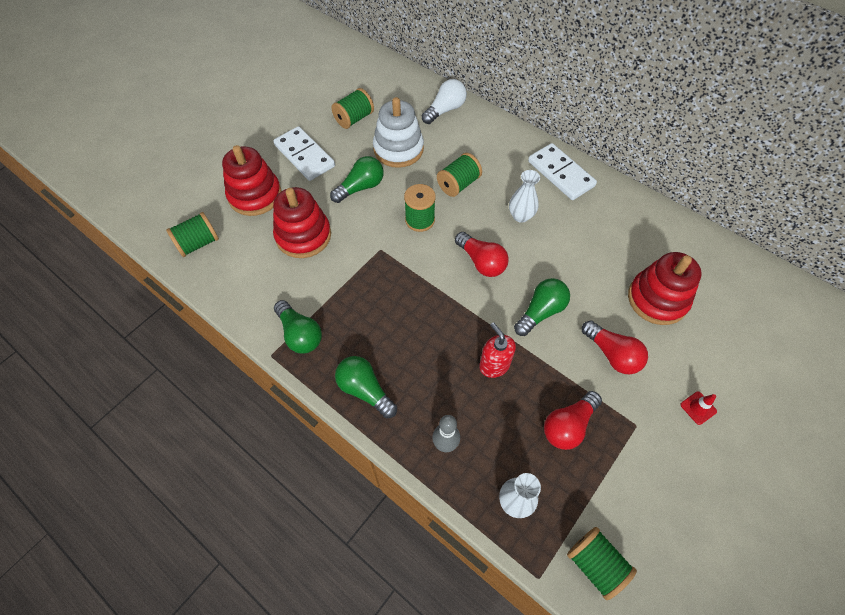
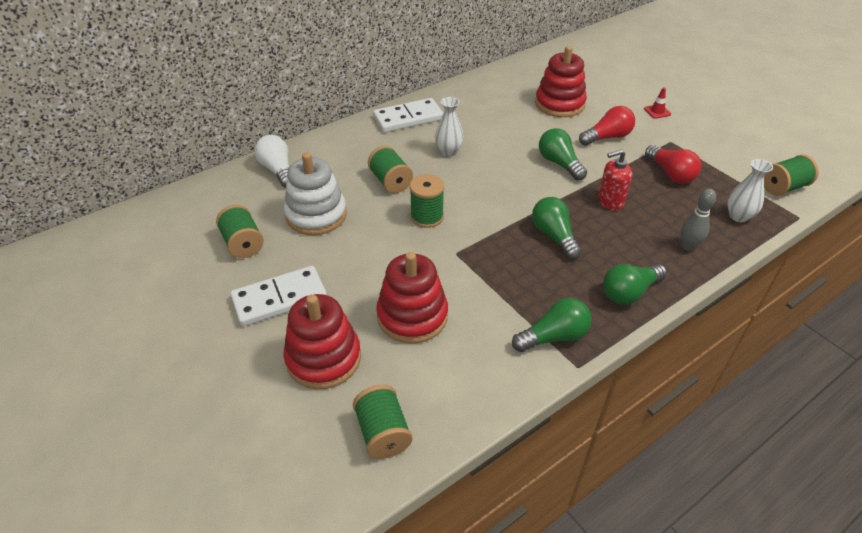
camera: 75 degrees left, 15 degrees down
(361, 187) = (359, 255): green light bulb -> green light bulb (554, 236)
(481, 262) = (495, 186): red light bulb -> none

